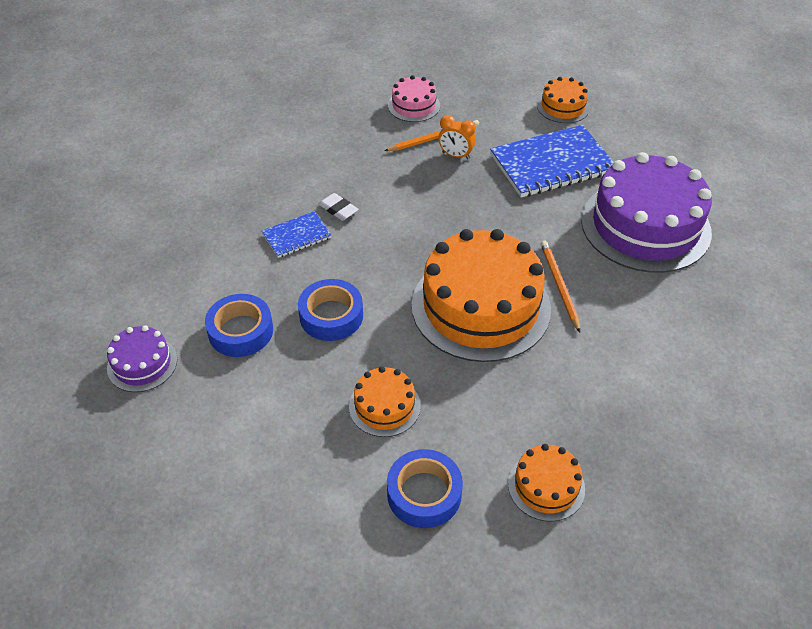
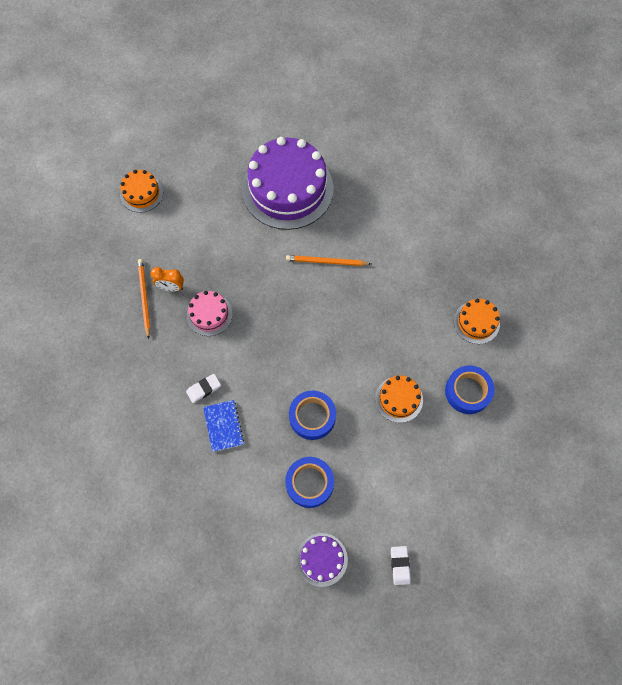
camera: 75 degrees left, 20 degrees up
(141, 452) = (400, 565): none -> white eraser
(414, 105) = (96, 301): pink cake -> pink cake (209, 314)
(456, 155) = (171, 287): orange clock -> orange clock turned 60 degrees clockwise
(480, 306) = (331, 316): orange cake -> none
(552, 164) = (205, 224): blue notebook -> none

